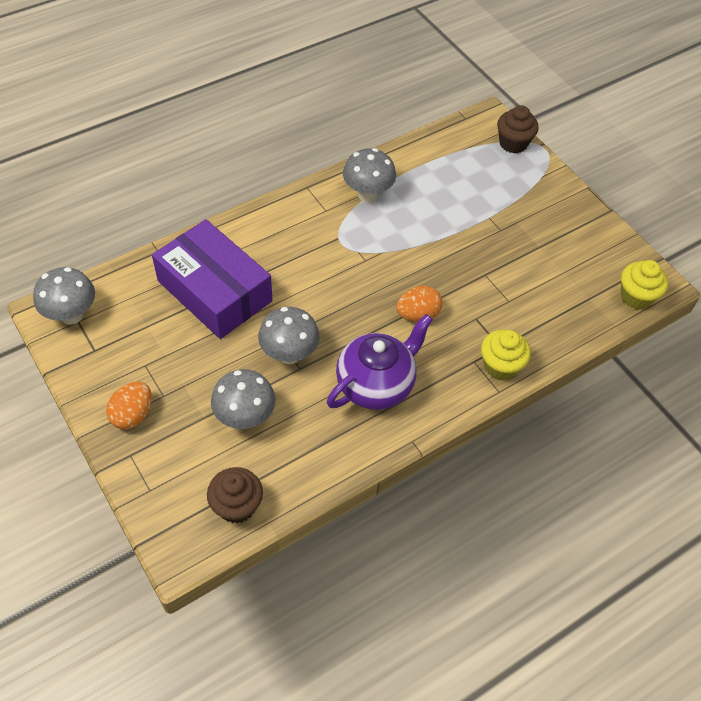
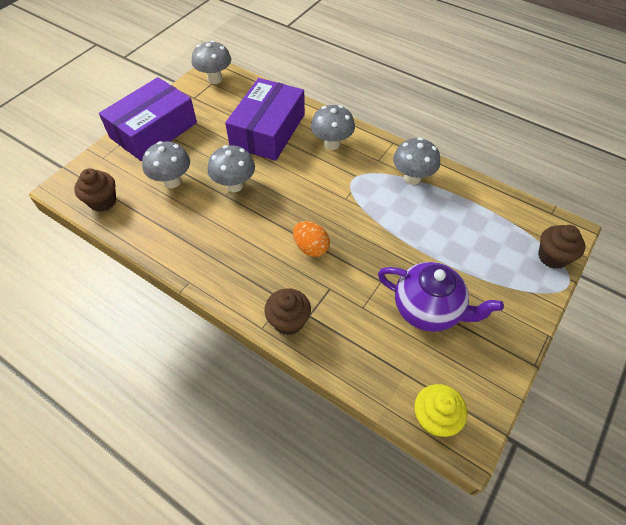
camera: 70 degrees right, 0 degrees up
(133, 415) = (154, 130): orange egg -> purple box
(276, 239) = (332, 144): none -> grey mushroom
(376, 384) = (231, 243): purple teapot -> purple teapot (428, 309)
(500, 366) = (288, 321): yellow cupcake -> brown cupcake

